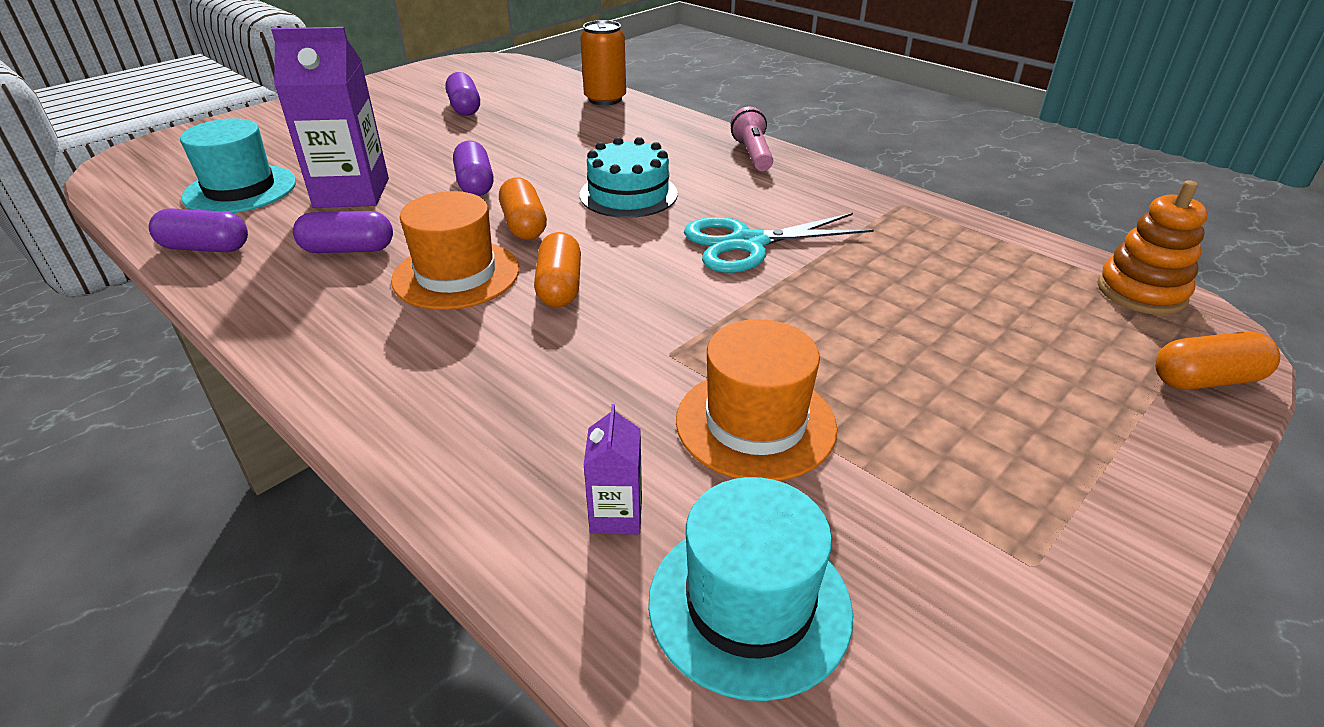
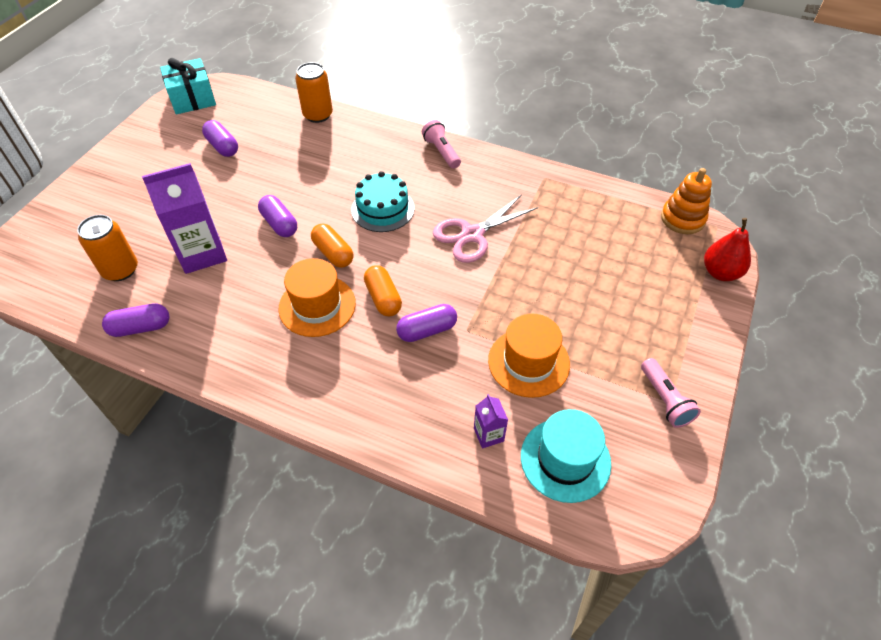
camera: 20 degrees left, 15 degrees up
(240, 189) = (120, 270): turquoise hat -> orange can
(348, 249) = (236, 303): purple capsule -> purple capsule (427, 330)
(465, 67) = (192, 99): none -> turquoise gift
(748, 243) = (472, 234): turquoise scissors -> pink scissors
(1021, 558) = (665, 400): none -> pink flashlight
(1205, 380) = (720, 273): orange capsule -> red pear

